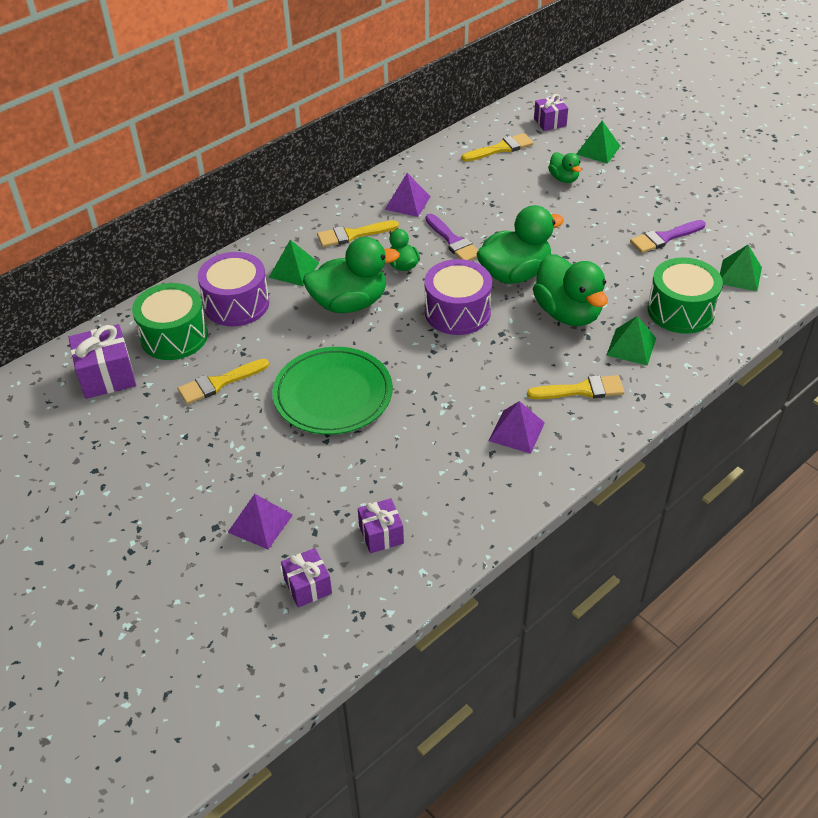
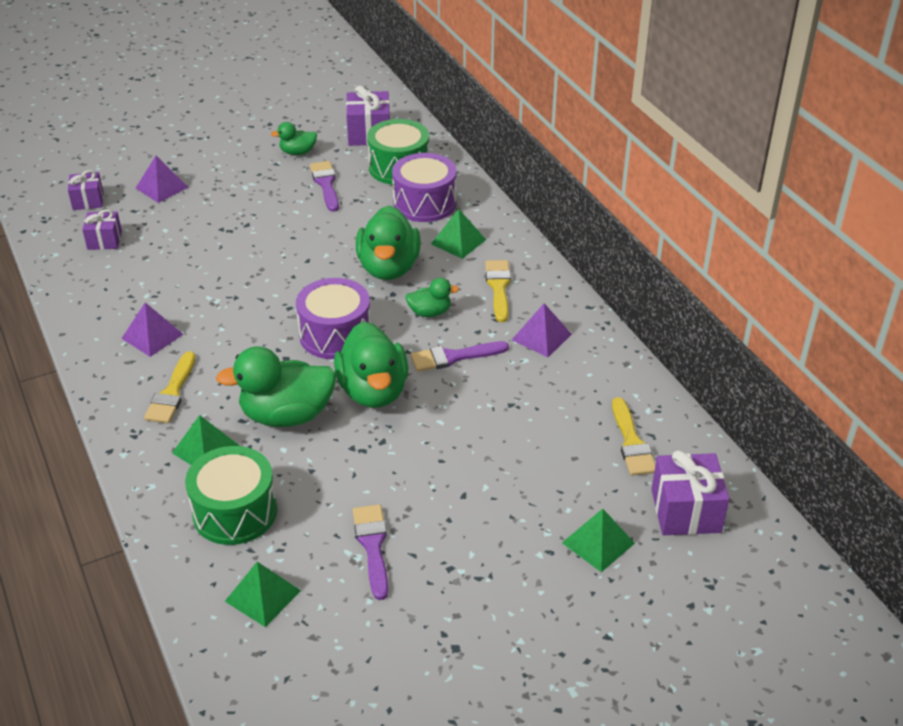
camera: 105 degrees right, 5 degrees down
(219, 383) = (326, 184): yellow brush -> purple brush
(333, 394) = (272, 240): green plate -> none
(550, 122) = (686, 511): purple gift -> purple gift, size x1.59
(564, 178) = (541, 485): green duck -> green duck (298, 152)

